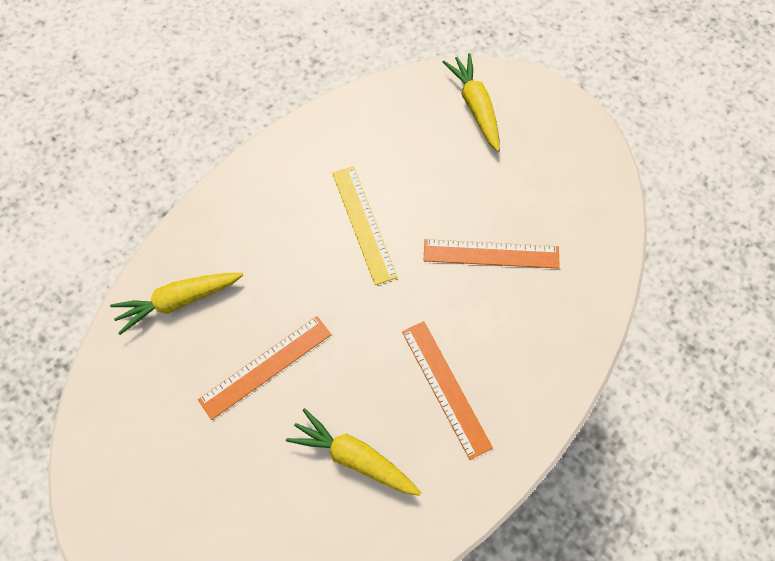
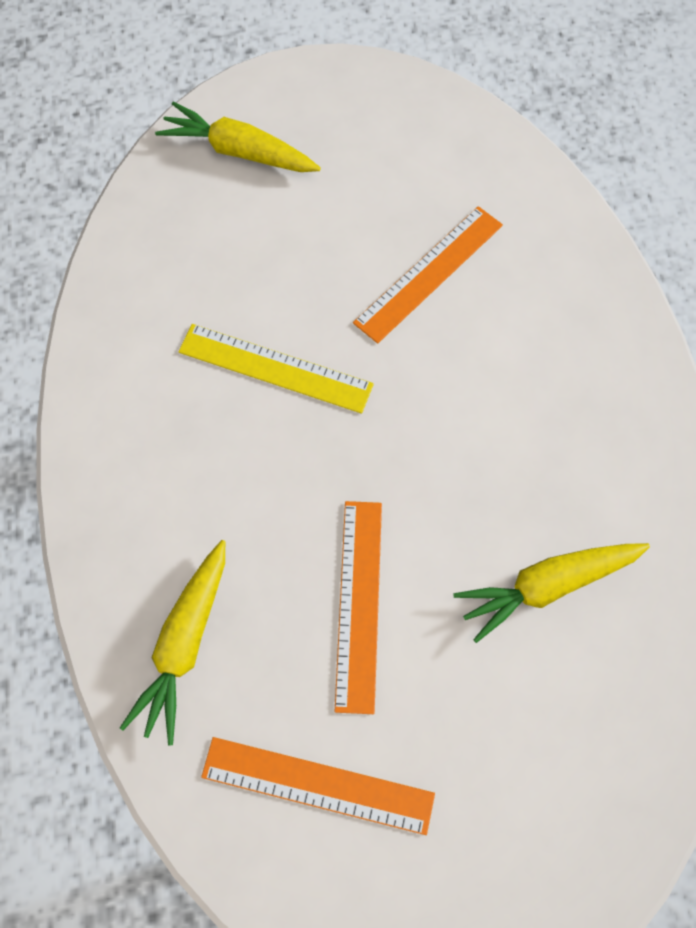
camera: 50 degrees left, 0 degrees up
(445, 388) = (544, 434): orange ruler -> orange ruler (317, 785)

